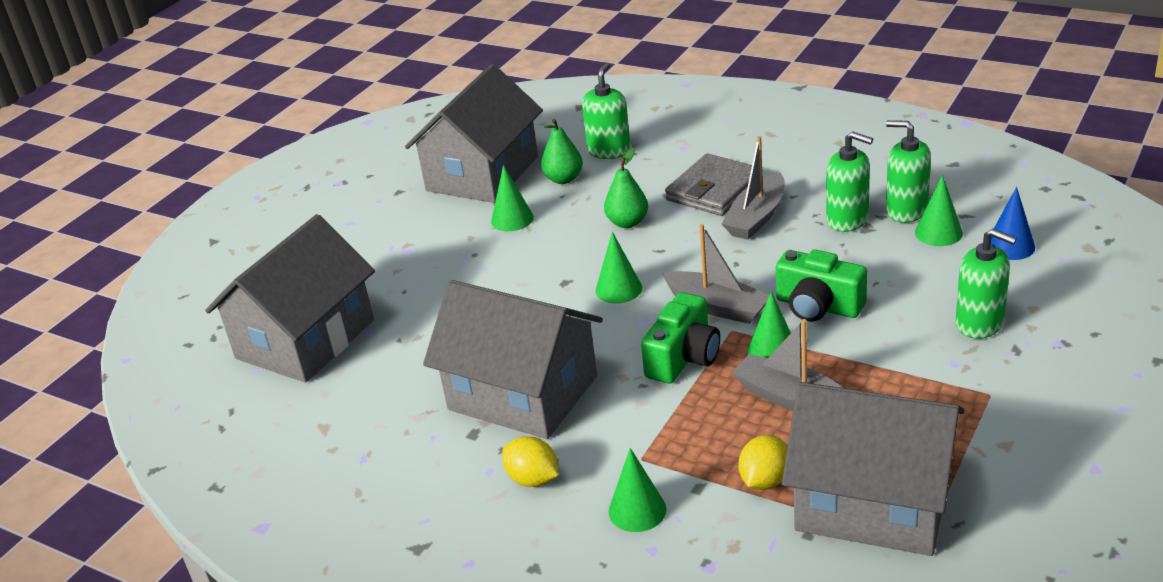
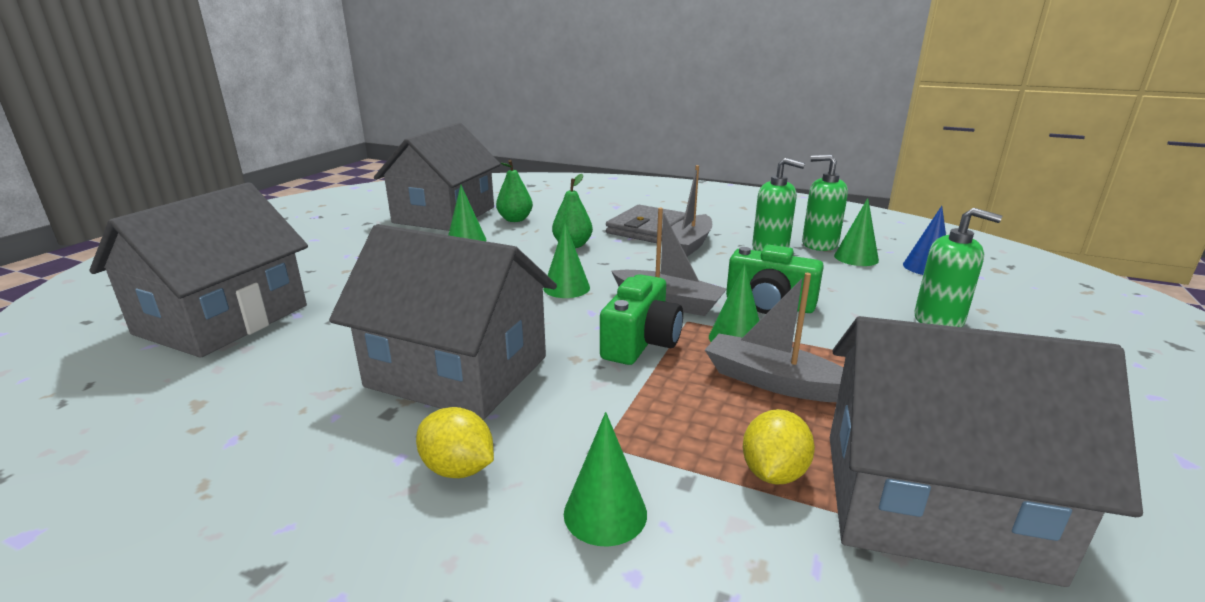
camera: 10 degrees left, 10 degrees down
(609, 151) = (554, 206): green soap dispenser -> none

